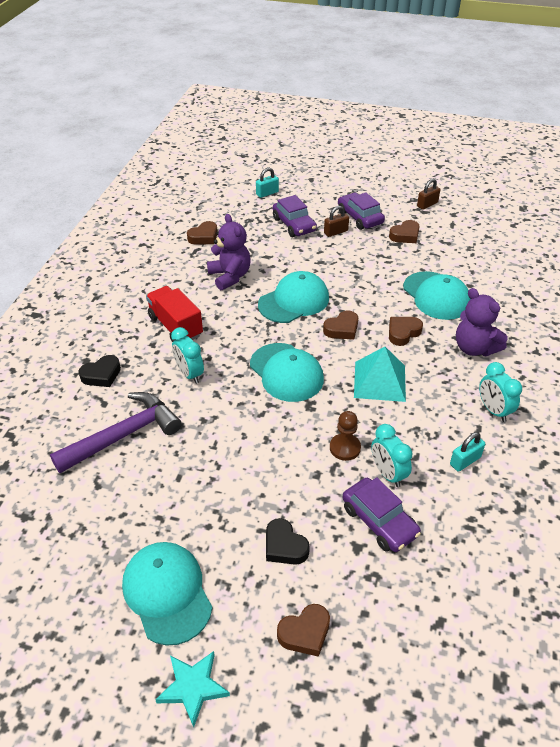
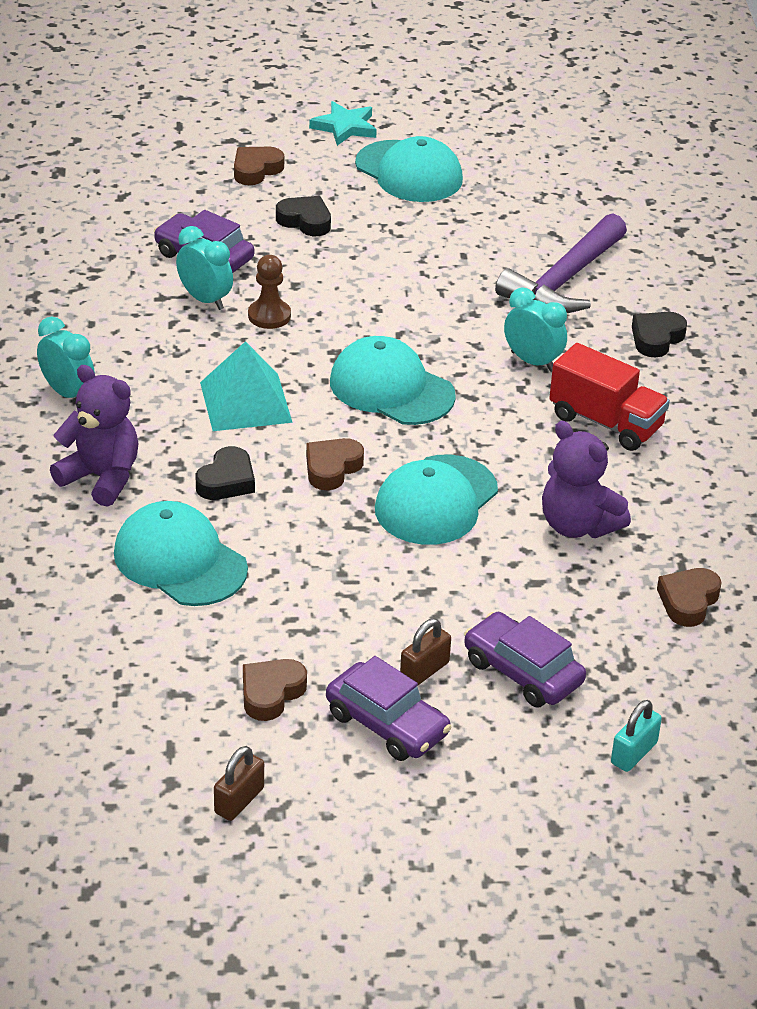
camera: 160 degrees right, 5 degrees down
(403, 333) = (227, 481): brown heart -> black heart
(465, 461) = (105, 329): turquoise padlock -> none

